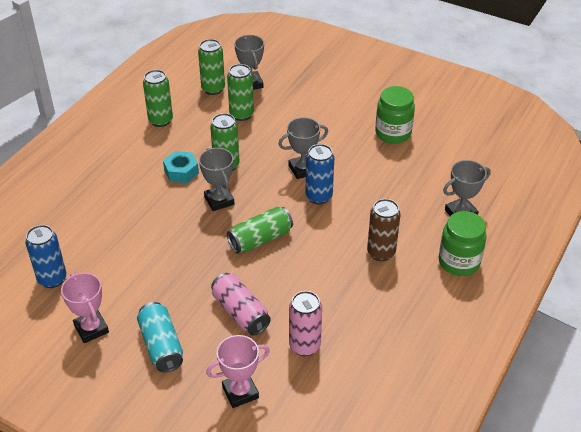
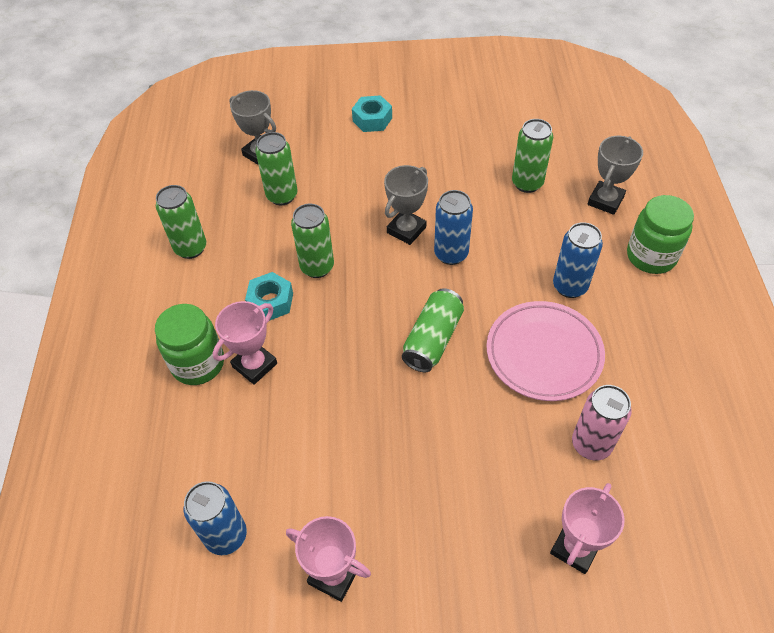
camera: 30 degrees left, 10 degrees up
(142, 201) = (254, 365): none -> pink trophy
(161, 345) = (437, 544): turquoise can -> none
(213, 89) = (222, 179): green can -> green can (527, 183)
(219, 200) = (346, 316): grey trophy -> none
(240, 313) = (489, 445): pink can -> none
(324, 282) = (544, 353): none -> pink plate
(343, 92) = (372, 119): none -> turquoise nut
(381, 252) = (569, 286): brown can -> blue can
(393, 133) = (463, 143): green jar -> green jar (198, 363)

